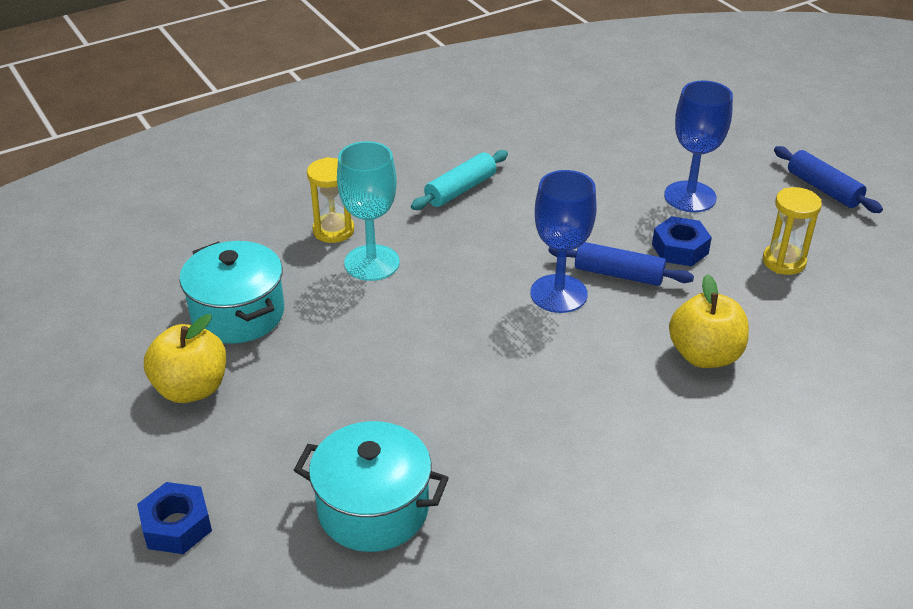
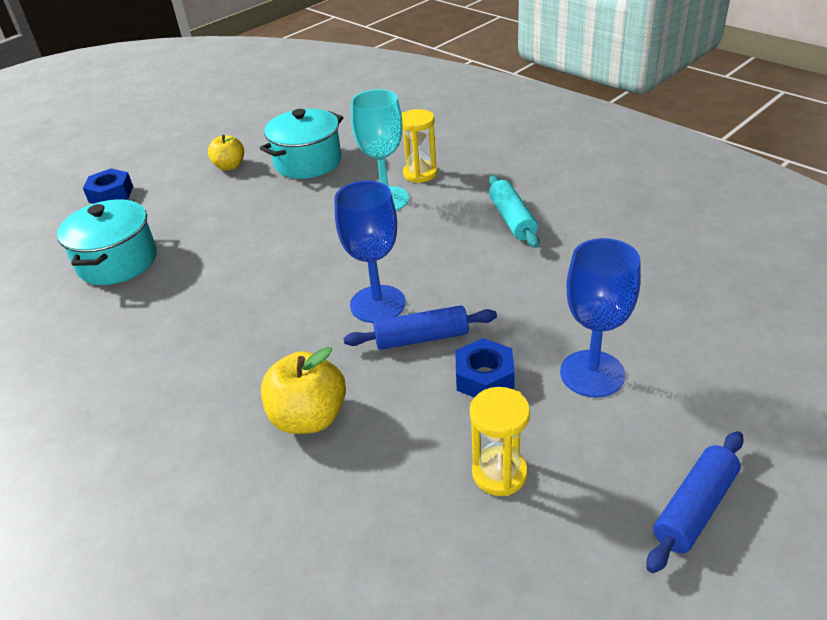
camera: 80 degrees right, 0 degrees up
(191, 388) = (230, 166): yellow apple -> yellow apple, size x0.65
(460, 190) = (512, 219): turquoise rolling pin -> turquoise rolling pin turned 45 degrees clockwise
(618, 274) = (421, 338): blue rolling pin -> blue rolling pin turned 75 degrees clockwise

